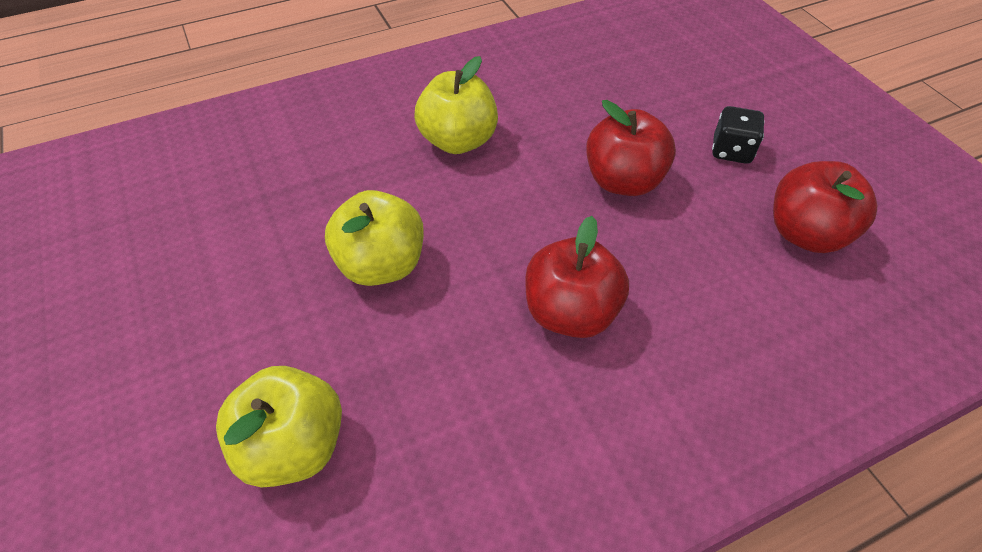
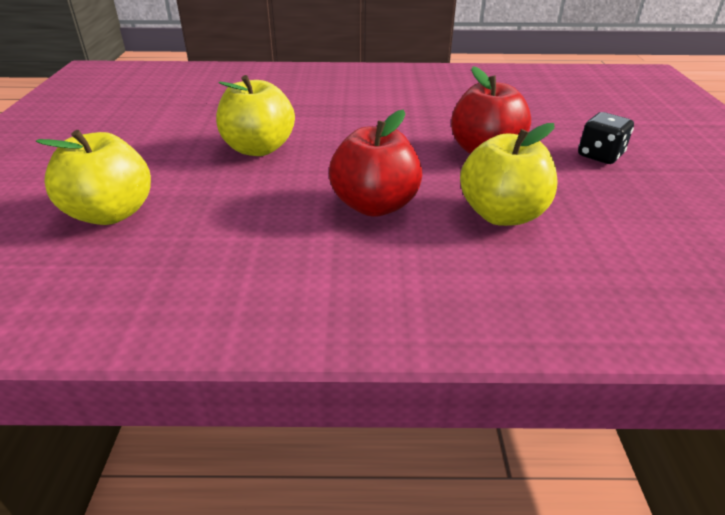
camera: 25 degrees right, 15 degrees down
(458, 141) = (371, 107): yellow apple -> yellow apple (501, 215)
(806, 234) = (636, 216): red apple -> none

